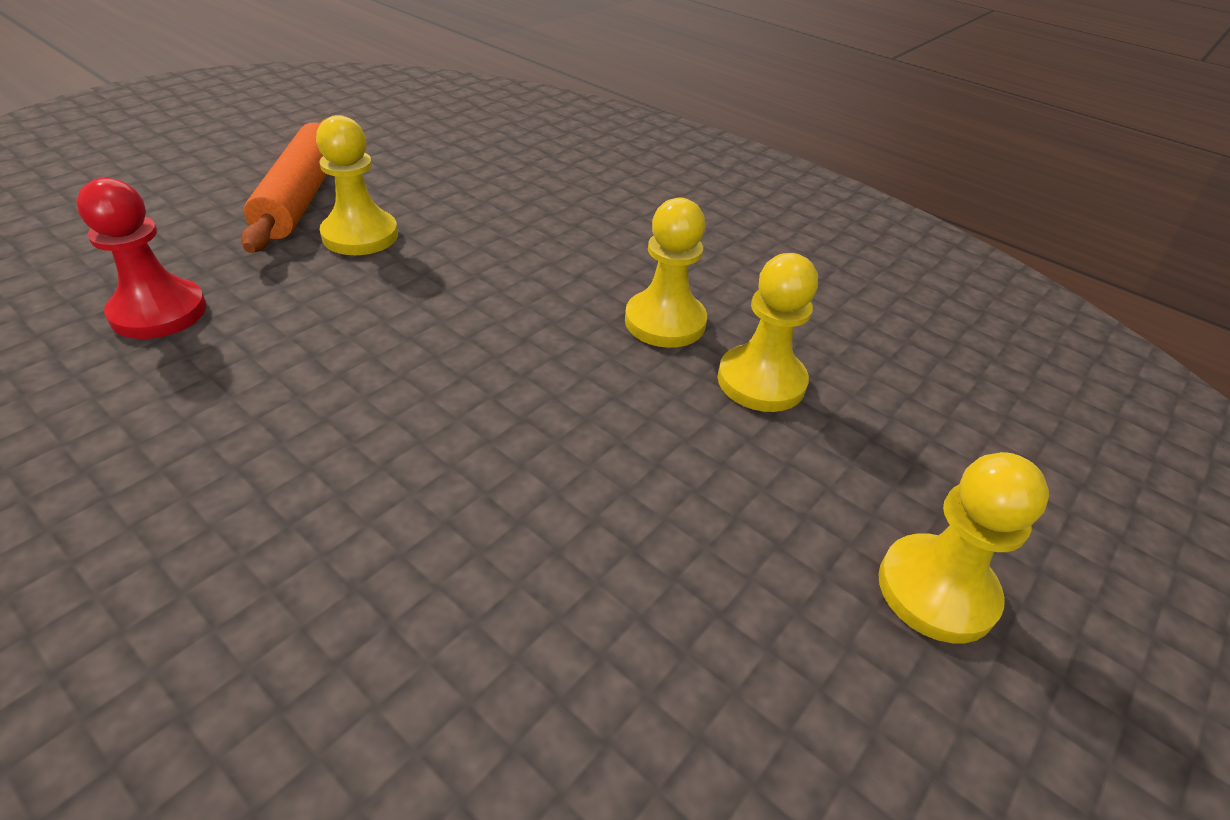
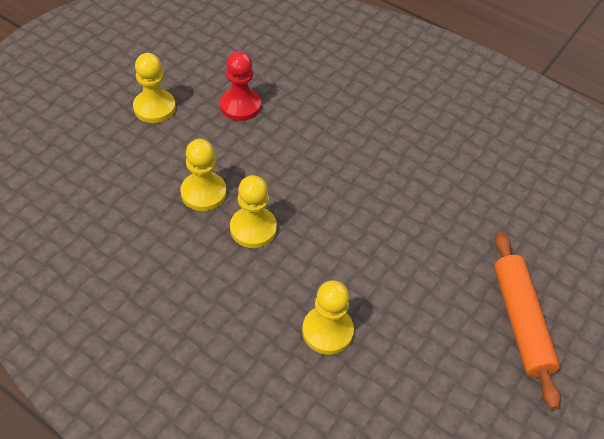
camera: 175 degrees right, 10 degrees up
(159, 312) = (518, 205): red pawn -> red pawn (240, 105)
(360, 235) = (457, 283): yellow pawn -> yellow pawn (327, 331)

